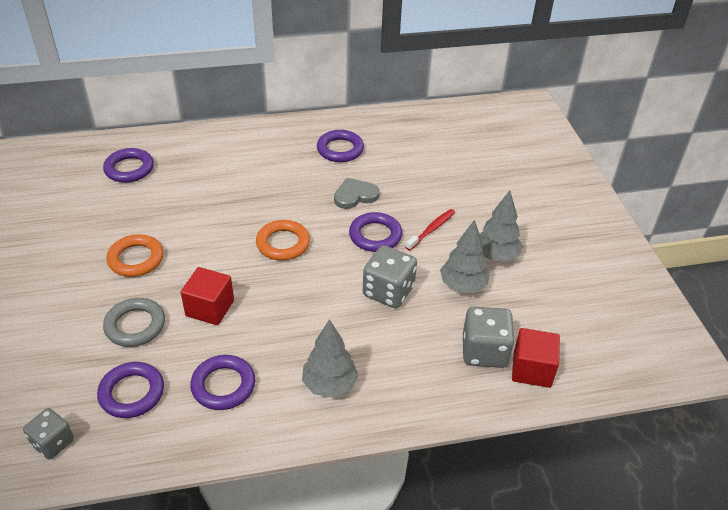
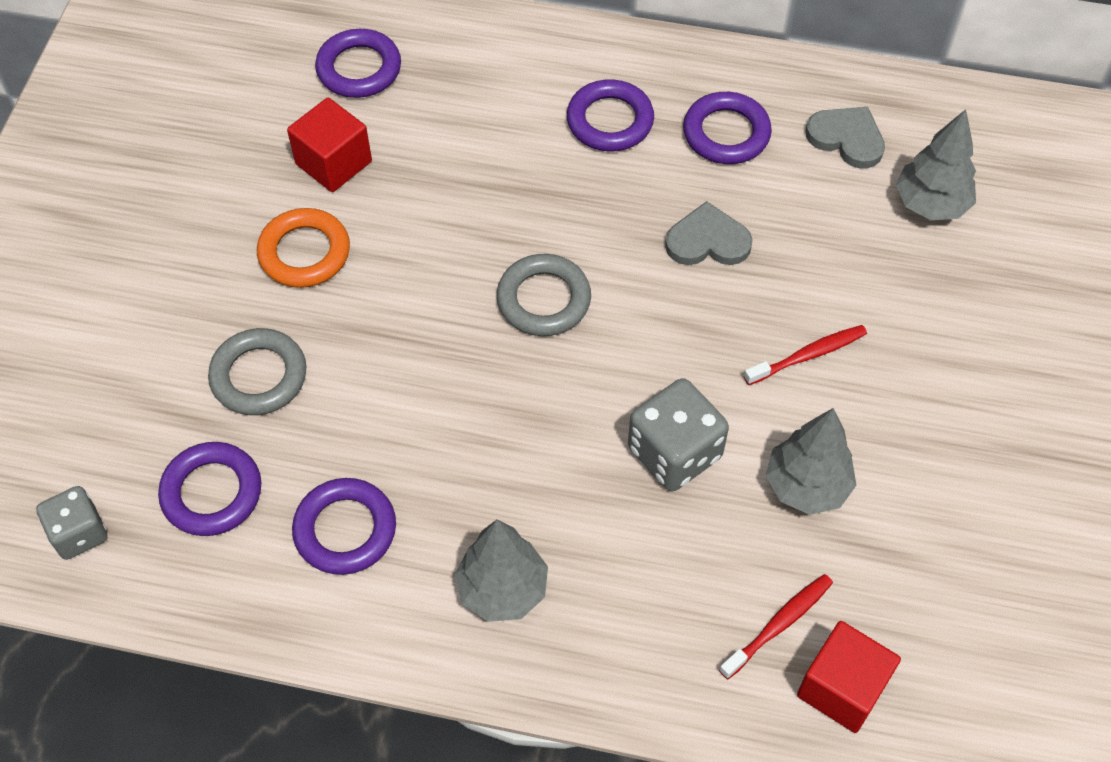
camera: 25 degrees right, 15 degrees up
(210, 308) = (379, 384): red cube -> red cube (333, 163)
(283, 243) = (543, 300): orange ring -> grey ring
(375, 235) = (704, 335): purple ring -> purple ring (610, 121)
(399, 137) = (846, 138): none -> grey heart
(484, 351) = (779, 624): grey dice -> red toothbrush
(496, 256) = (896, 447): grey tree -> grey tree (930, 204)

